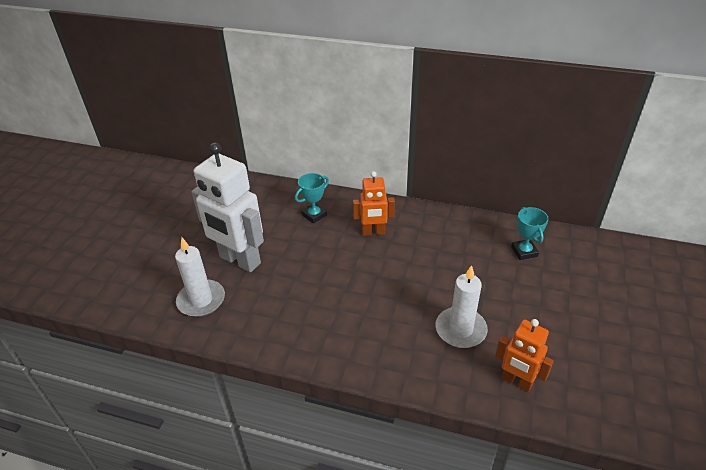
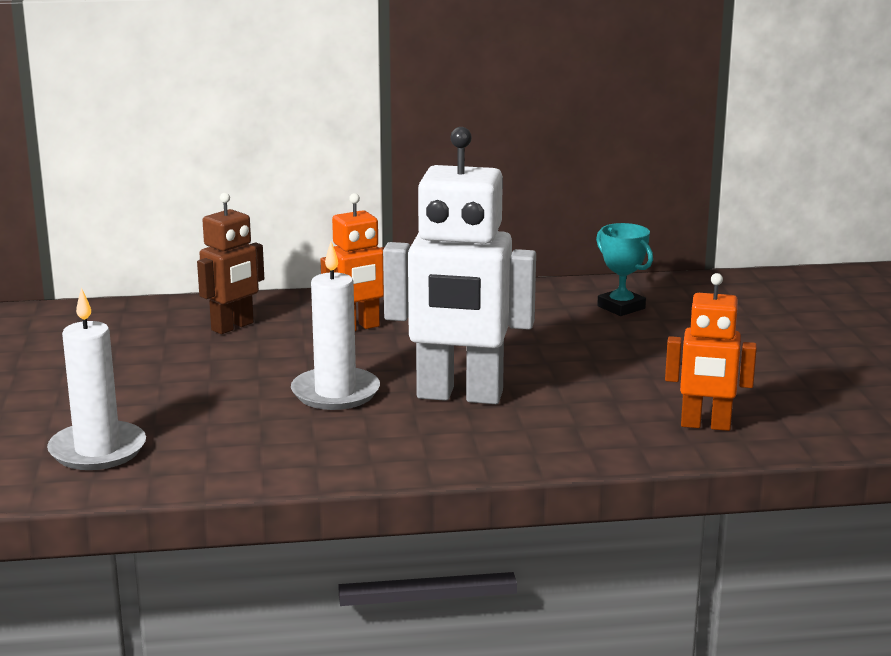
camera: 25 degrees left, 20 degrees down
(239, 260) = (133, 396): white robot -> white robot (459, 396)
(314, 215) = (233, 327): turquoise trophy -> brown robot
(460, 329) = (584, 395): white candle -> white candle (335, 393)

